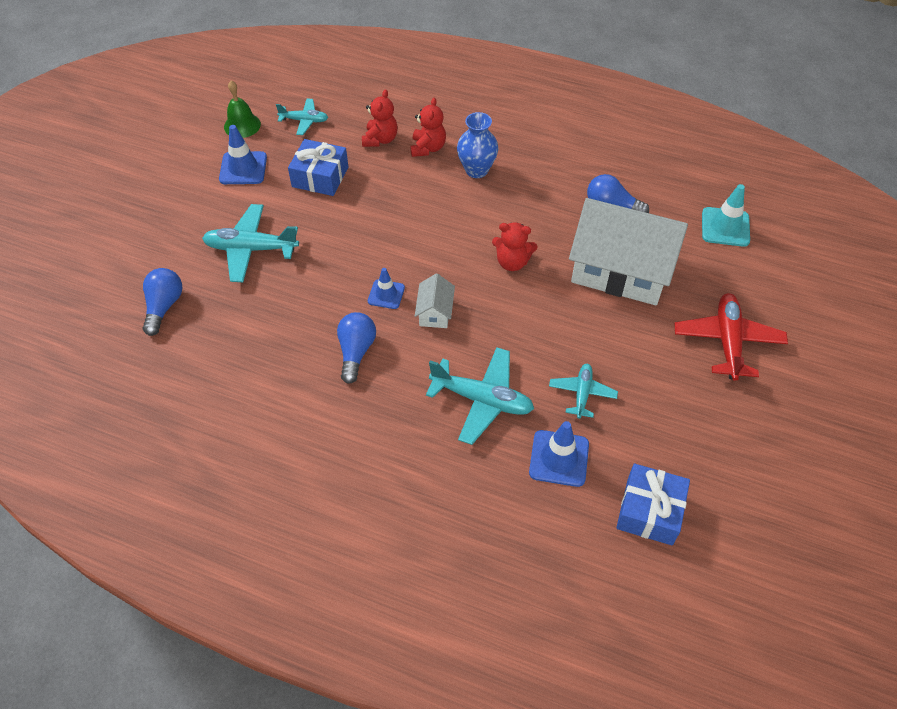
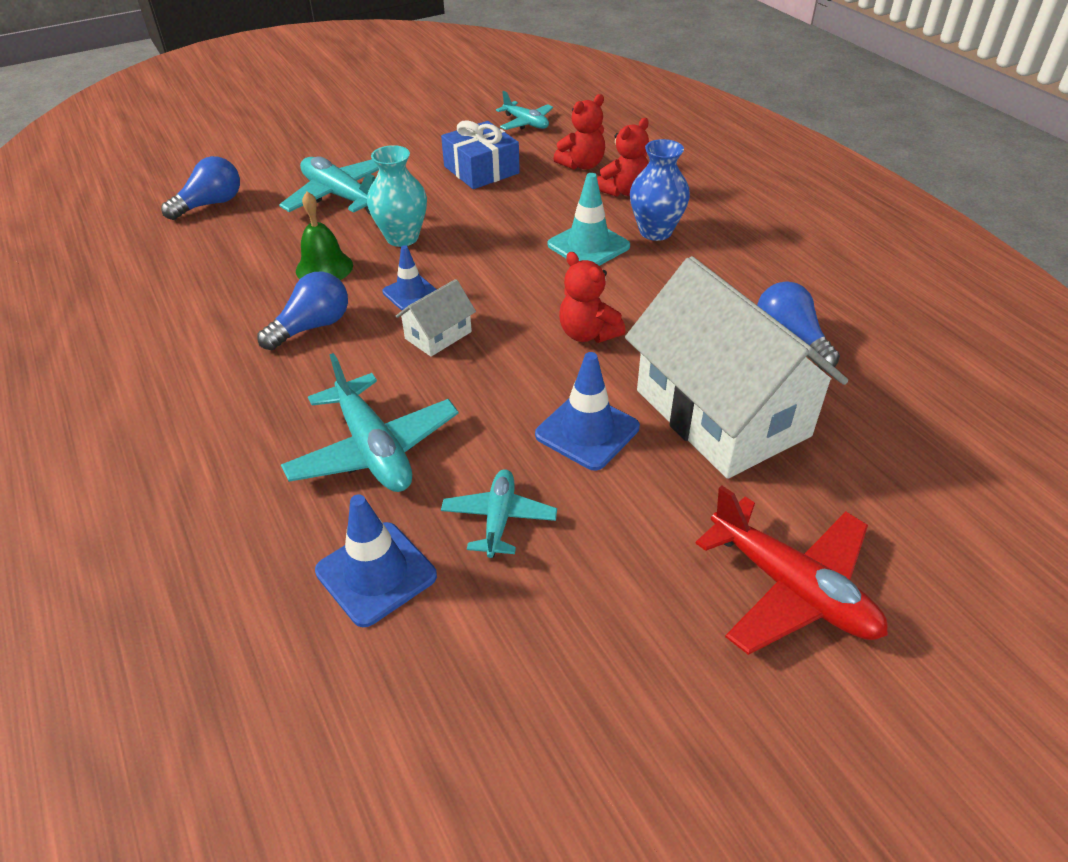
camera: 40 degrees right, 10 degrees down
(242, 125) = (464, 105): green bell -> green bell (324, 268)
(243, 168) = (421, 135): blue traffic cone -> blue traffic cone (587, 431)
(332, 258) = (402, 237): none -> turquoise vase
(582, 393) = (499, 519): turquoise plane -> turquoise plane turned 45 degrees counterclockwise
(649, 511) = (406, 732): blue gift -> none
(725, 227) = (948, 444): turquoise traffic cone -> turquoise traffic cone (588, 246)
(727, 341) = (791, 588): red plane -> red plane turned 90 degrees clockwise

